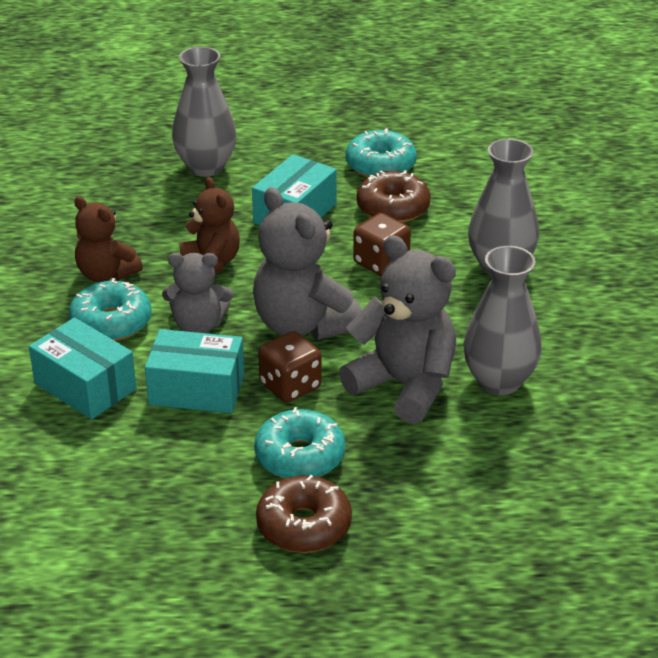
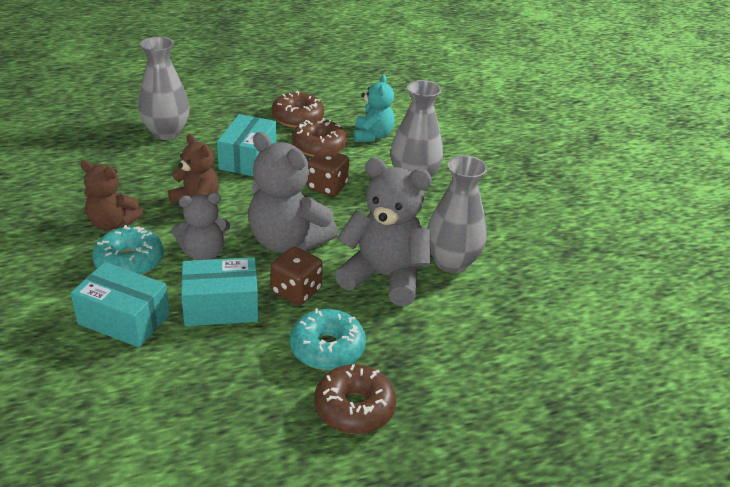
camera: 20 degrees left, 0 degrees up
(380, 165) = (297, 118): turquoise donut -> brown donut
(471, 201) = (372, 136): none -> turquoise teddy bear

